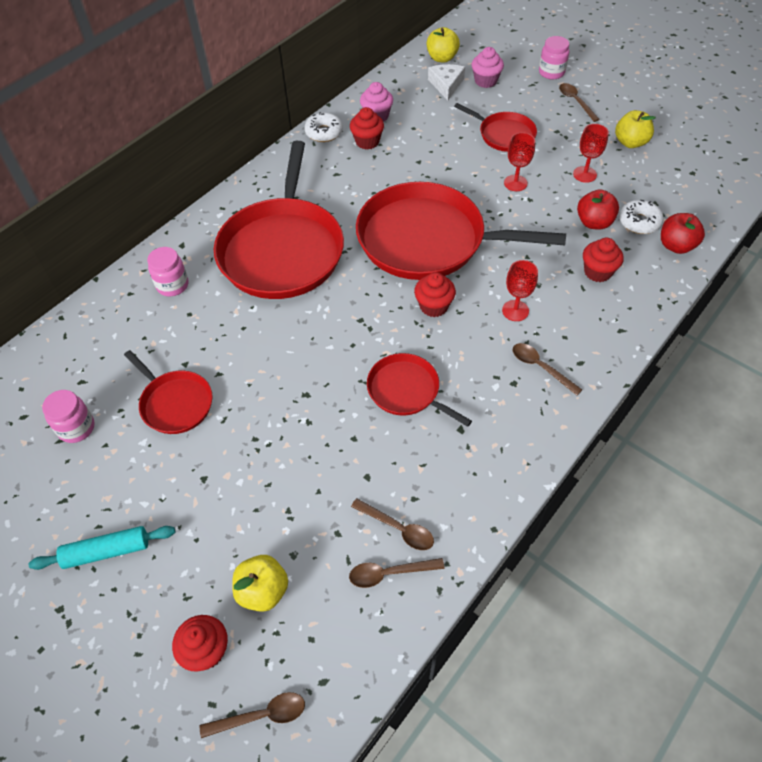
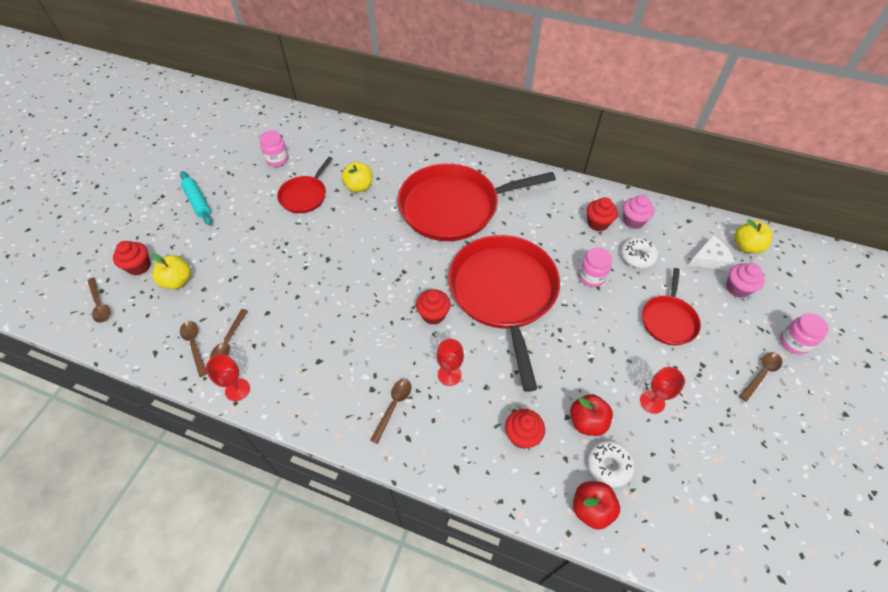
camera: 70 degrees right, 0 degrees up
(172, 285) = (399, 162): pink jar -> pink jar (591, 277)
(324, 132) = (592, 193): white donut -> white donut (637, 256)
(406, 391) = (345, 317): red pan -> none
(515, 183) = (606, 343): red goblet -> red goblet (237, 389)
(630, 142) = (729, 439): yellow apple -> yellow apple (359, 187)

